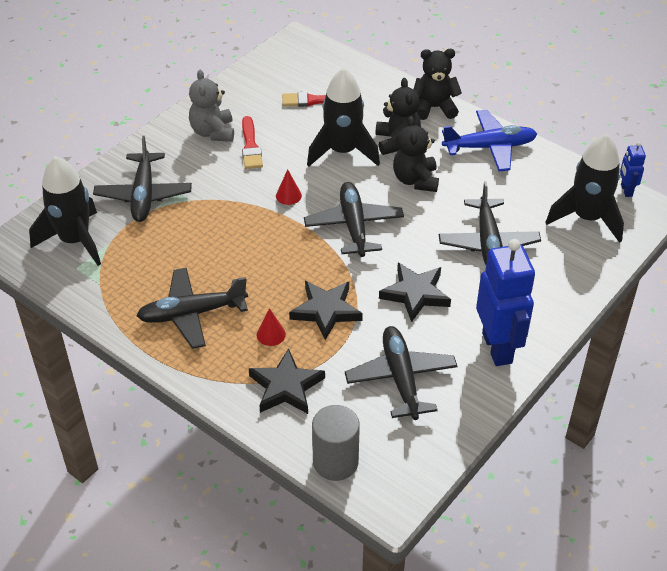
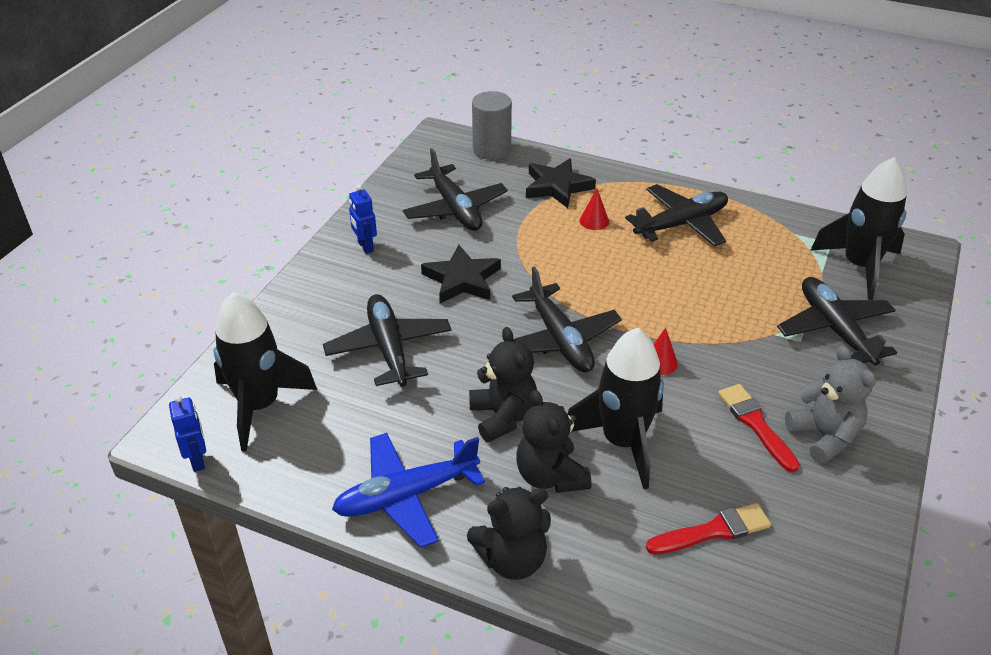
camera: 165 degrees right, 5 degrees down
(326, 311) = (550, 248): black star -> none
(497, 348) = (365, 247): blue robot -> blue robot, size x0.47

